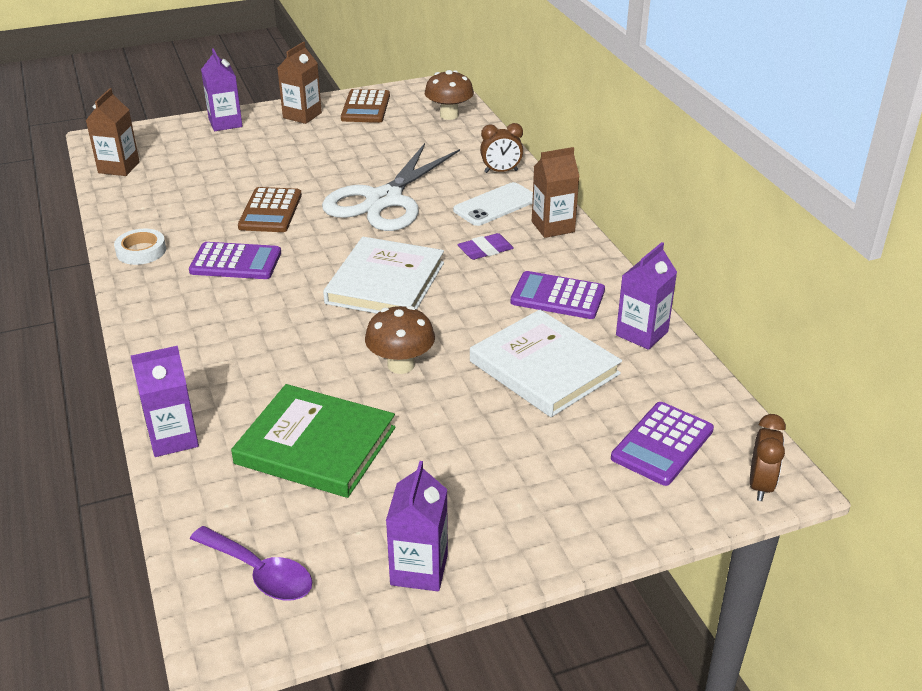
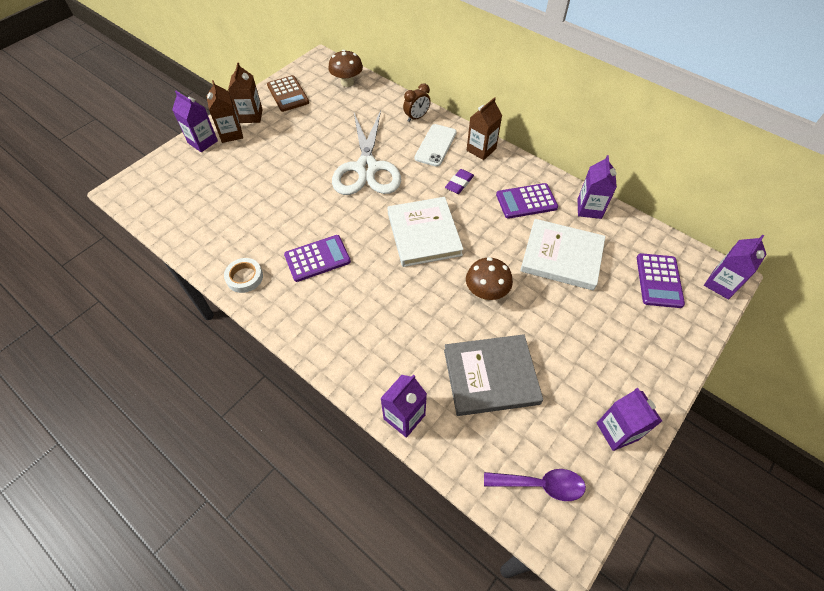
camera: 30 degrees left, 20 degrees up
(119, 167) = (160, 211): brown carton -> brown carton (231, 134)
(270, 211) = (302, 206): brown calculator -> none
(315, 445) = (490, 376): green book -> grey book
(760, 485) = (721, 284): brown clock -> purple carton

